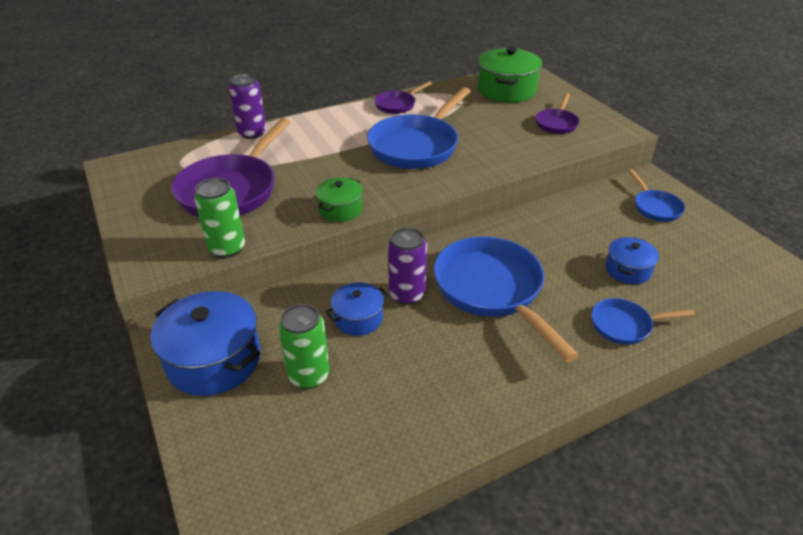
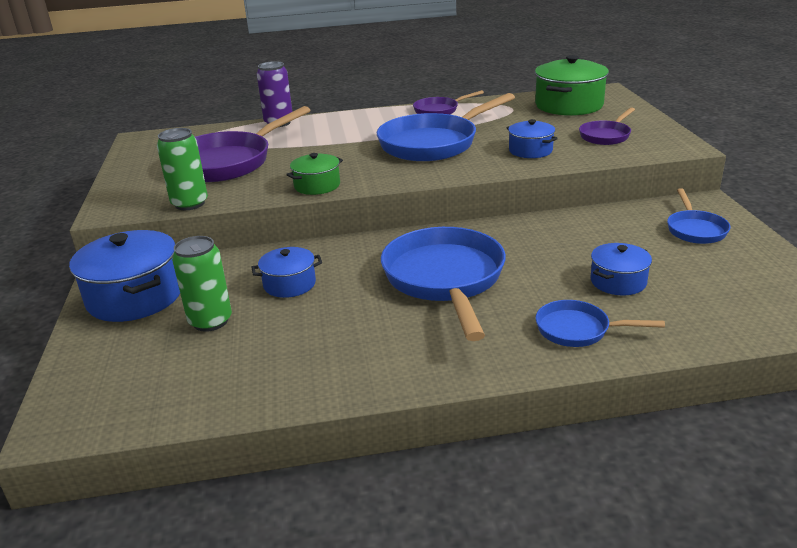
camera: 20 degrees right, 10 degrees down
(407, 294) = (352, 271): purple can -> none
(505, 146) = (530, 150): none -> blue pot

